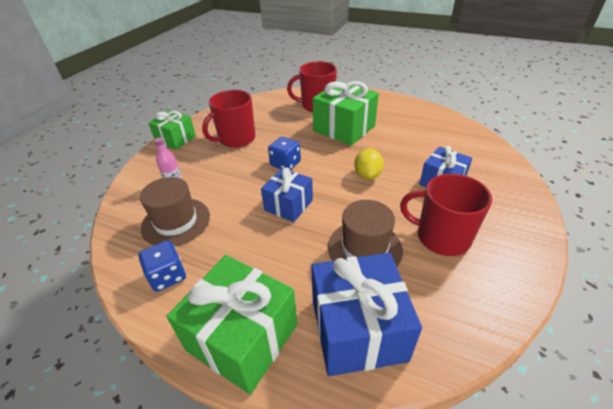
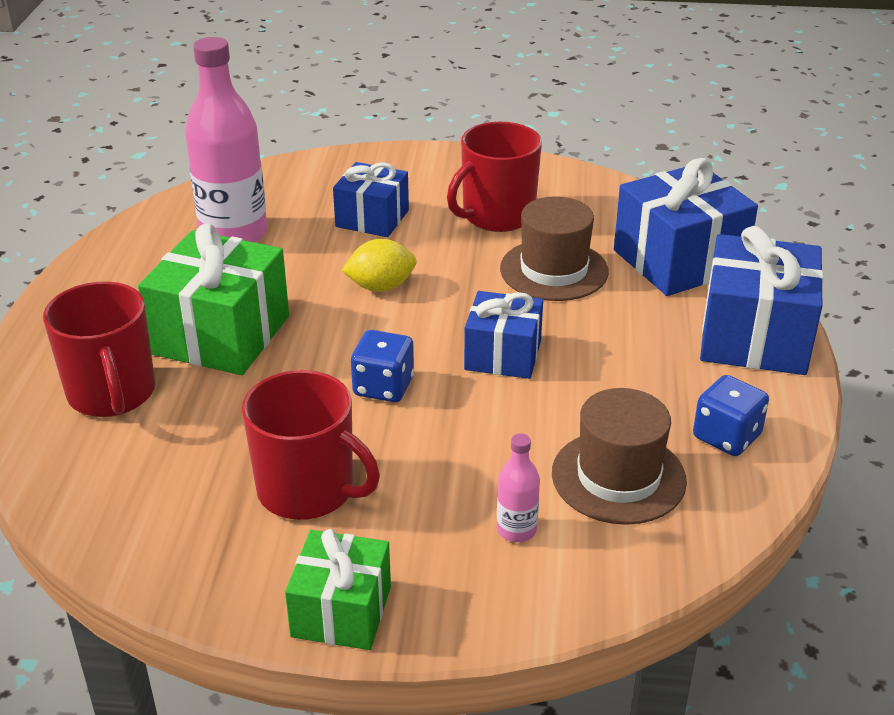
camera: 110 degrees left, 5 degrees down
(242, 337) = (754, 337): green gift -> blue gift
(429, 137) = (234, 234): none -> pink bottle
(441, 237) = (497, 215): red mug -> red mug turned 45 degrees clockwise

